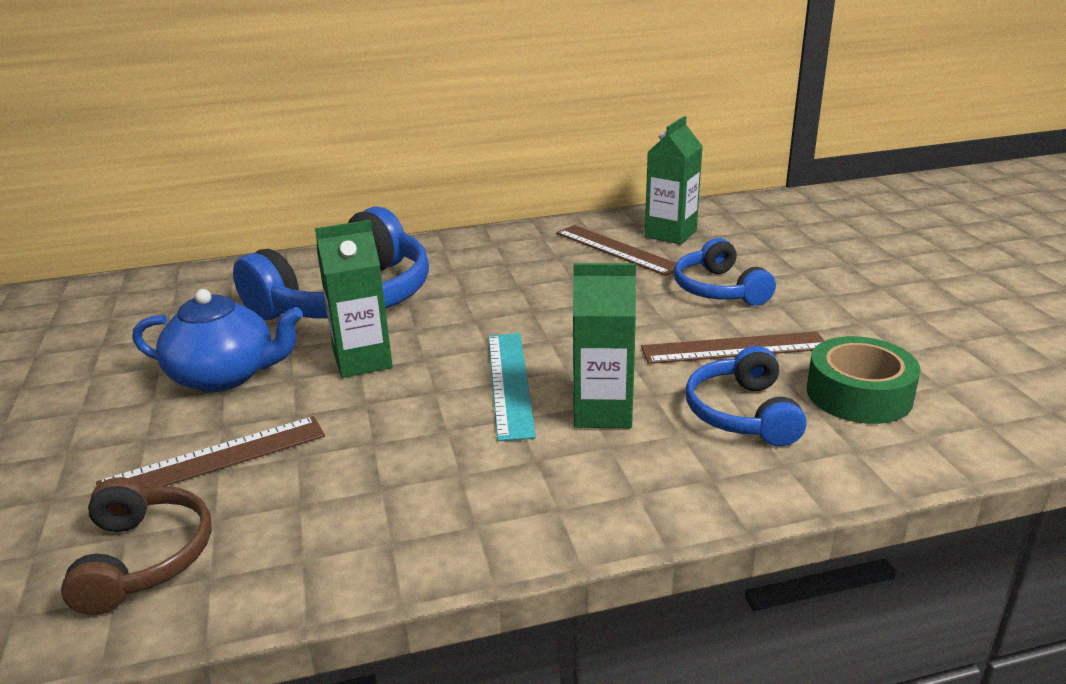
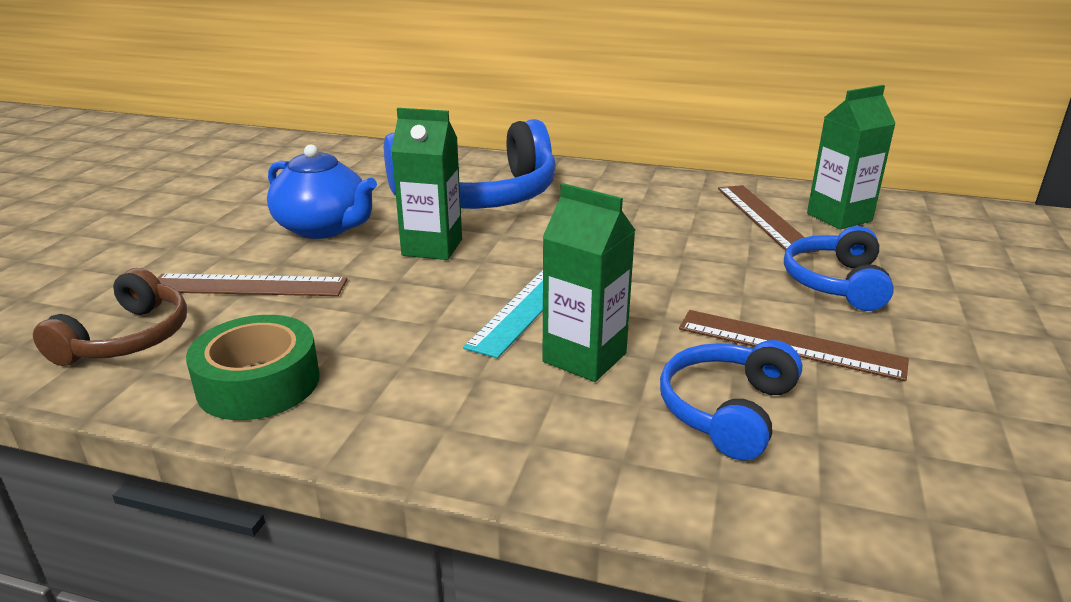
camera: 30 degrees right, 0 degrees up
(859, 394) = (891, 441): green tape -> green tape (258, 383)

